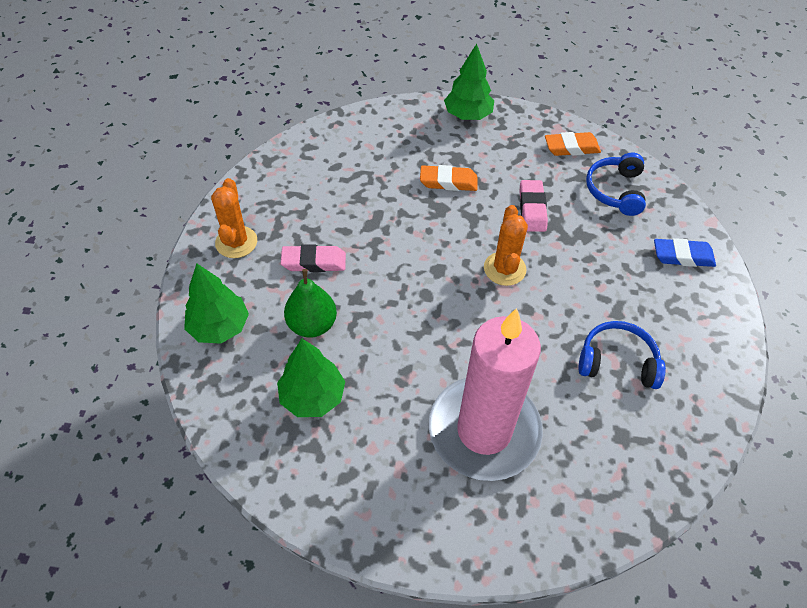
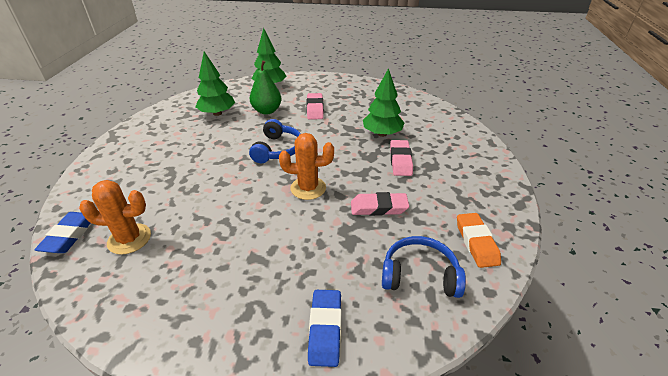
camera: 90 degrees right, 15 degrees down
(236, 242) = (329, 86): orange cactus -> orange cactus (129, 239)
(448, 182) = (400, 161): orange eraser -> pink eraser
(467, 115) = (490, 172): green tree -> green tree (382, 134)
(484, 431) = (168, 174): pink candle -> none
(616, 515) = (69, 235): none -> blue eraser
(617, 362) = (200, 251): blue headphones -> blue headphones (277, 149)

